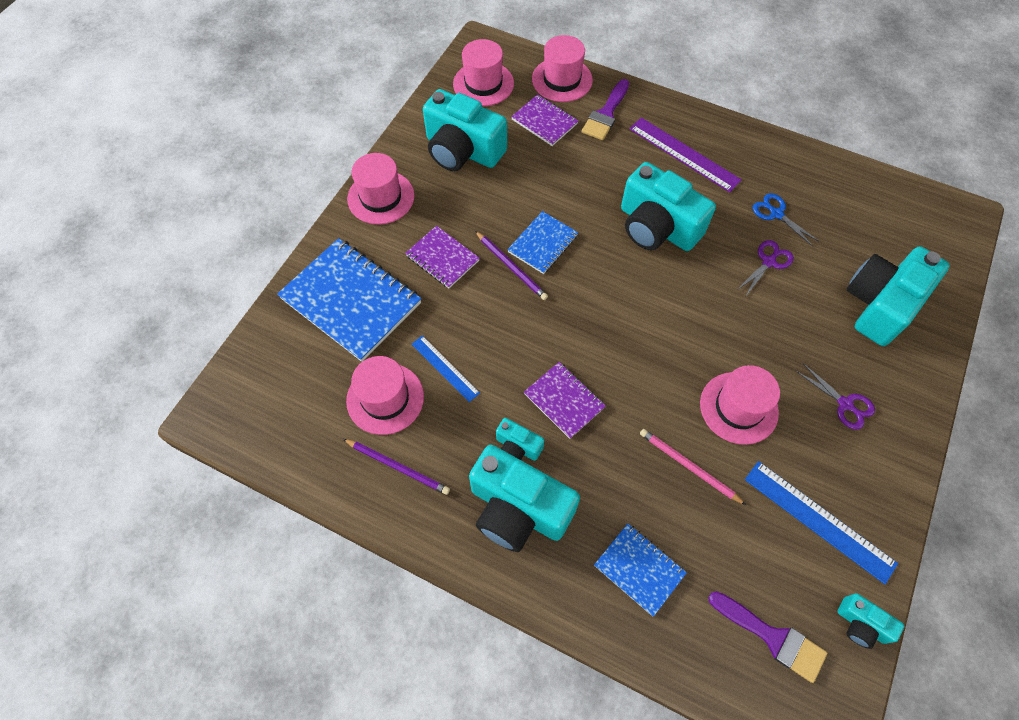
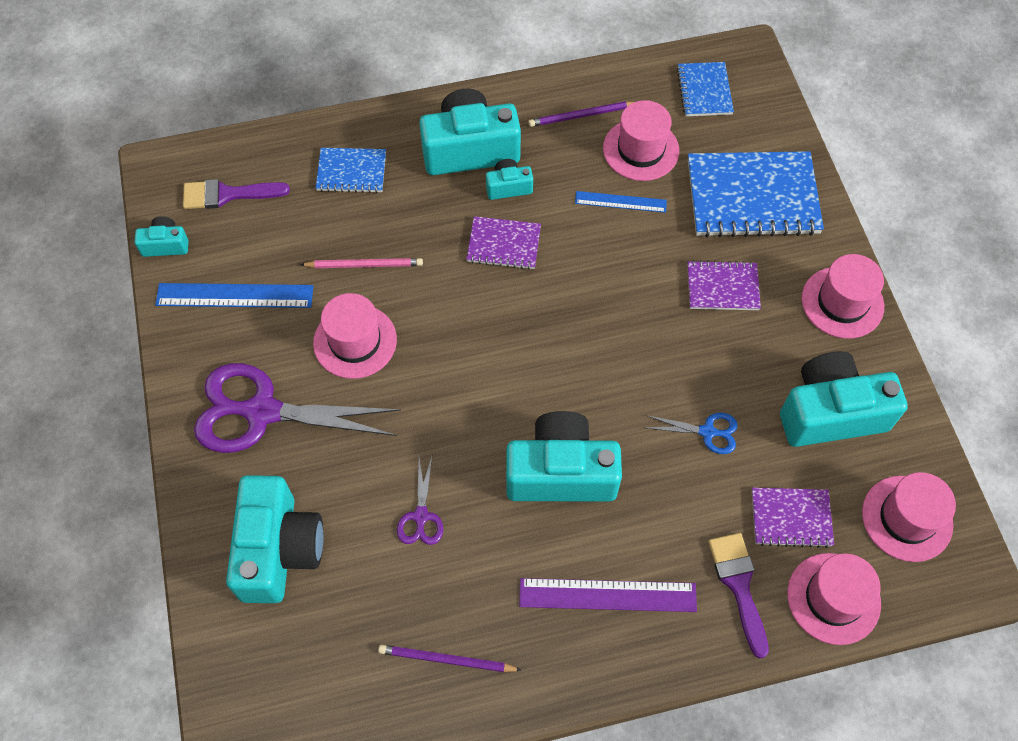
camera: 140 degrees right, 0 degrees up
(511, 267) = (656, 324): purple pencil -> purple pencil (446, 660)
(543, 244) = (651, 369): blue notebook -> blue notebook (704, 91)
(776, 214) = (451, 588): blue scissors -> blue scissors (707, 432)
(845, 404) = (262, 412): purple scissors -> purple scissors, size x2.20

